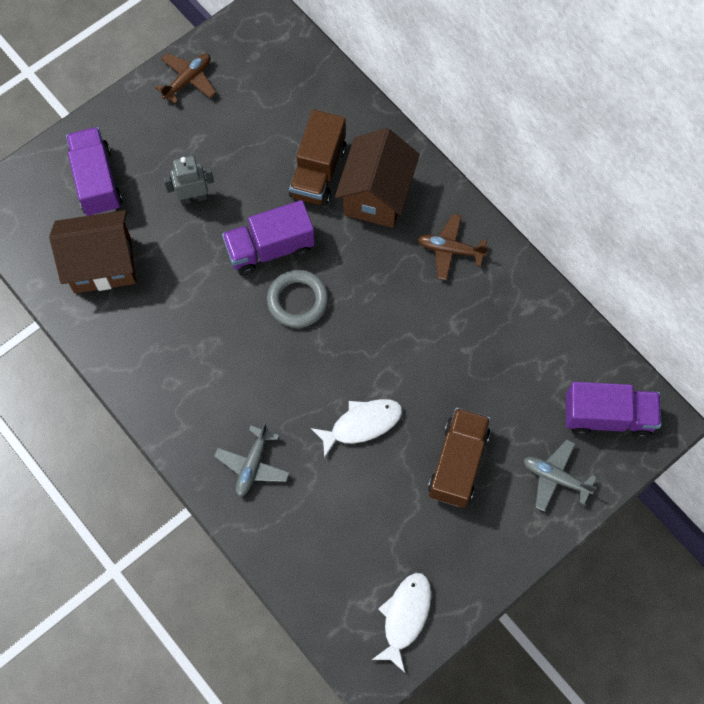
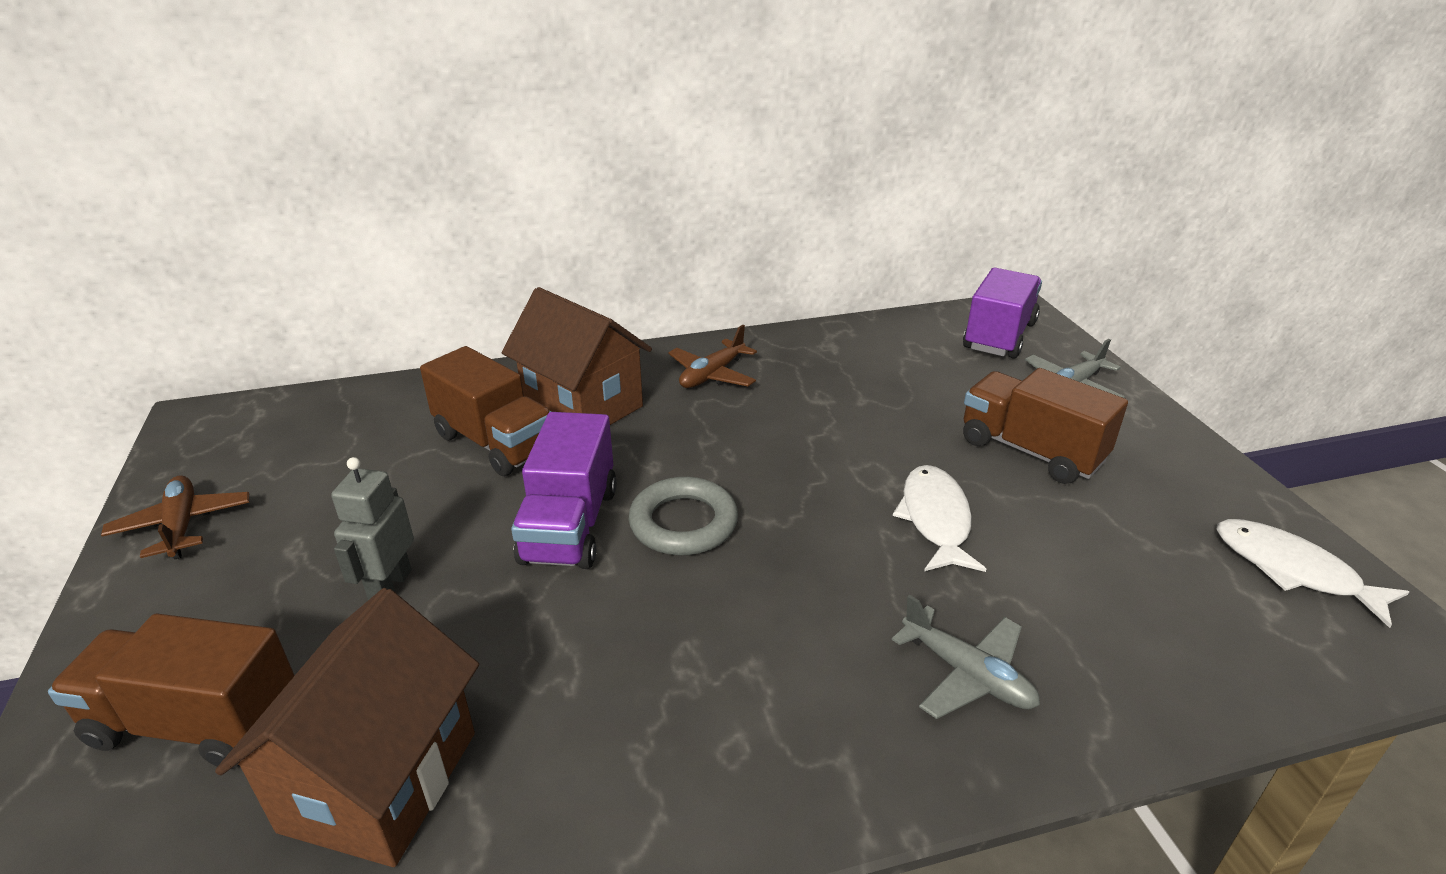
camera: 65 degrees left, 35 degrees down
(97, 182) = (196, 722): purple truck -> brown truck

